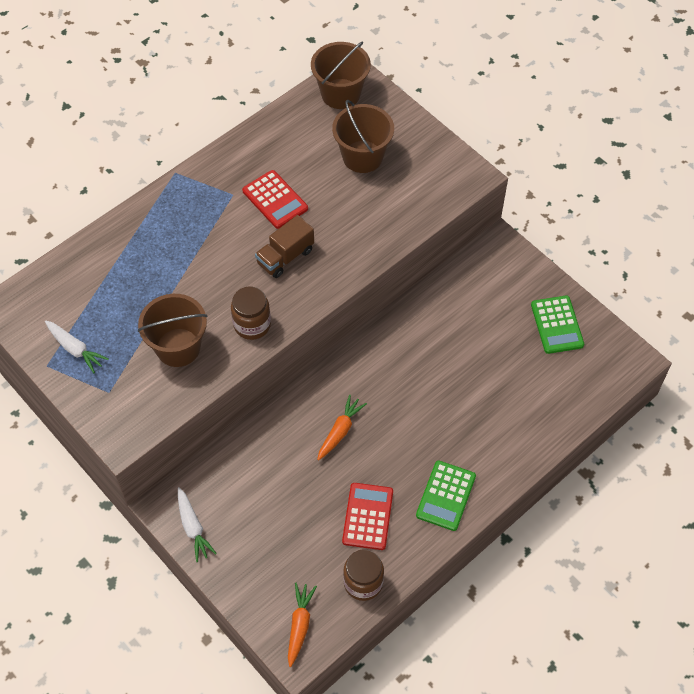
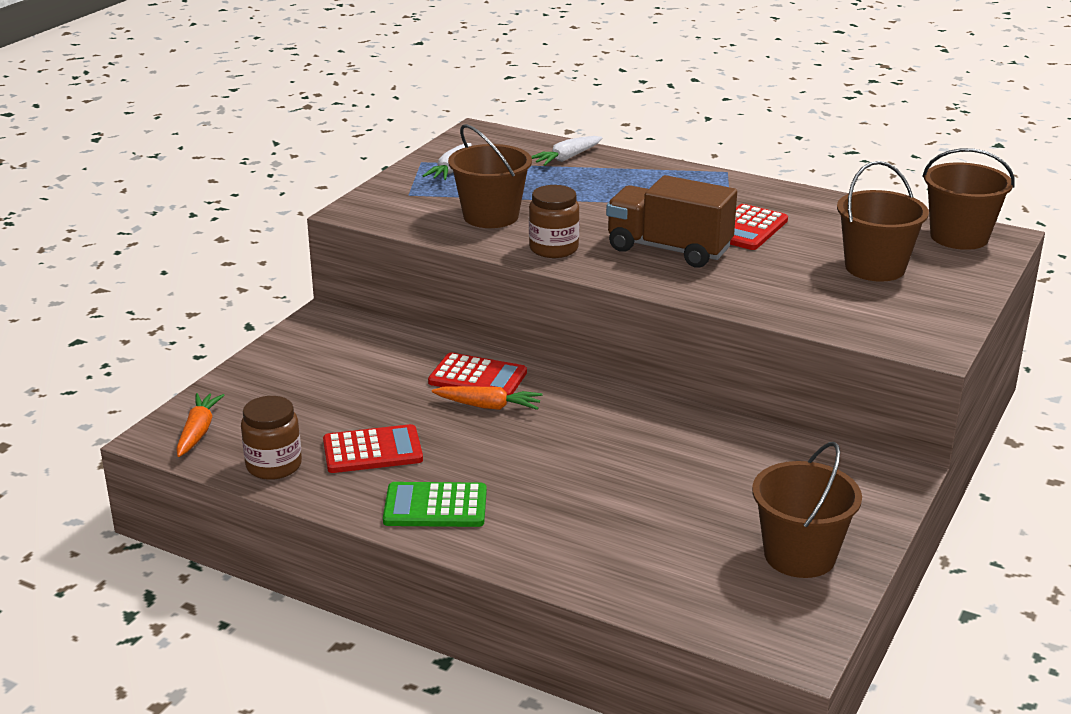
camera: 70 degrees right, 30 degrees down
(193, 527) = (303, 339): white carrot -> white carrot (567, 158)
(285, 257) = (668, 249): brown truck -> brown truck, size x1.51
(299, 426) = (478, 377): none -> red calculator
(299, 625) = (198, 432): orange carrot -> orange carrot turned 75 degrees counterclockwise
(557, 325) = (799, 555): green calculator -> brown bucket

